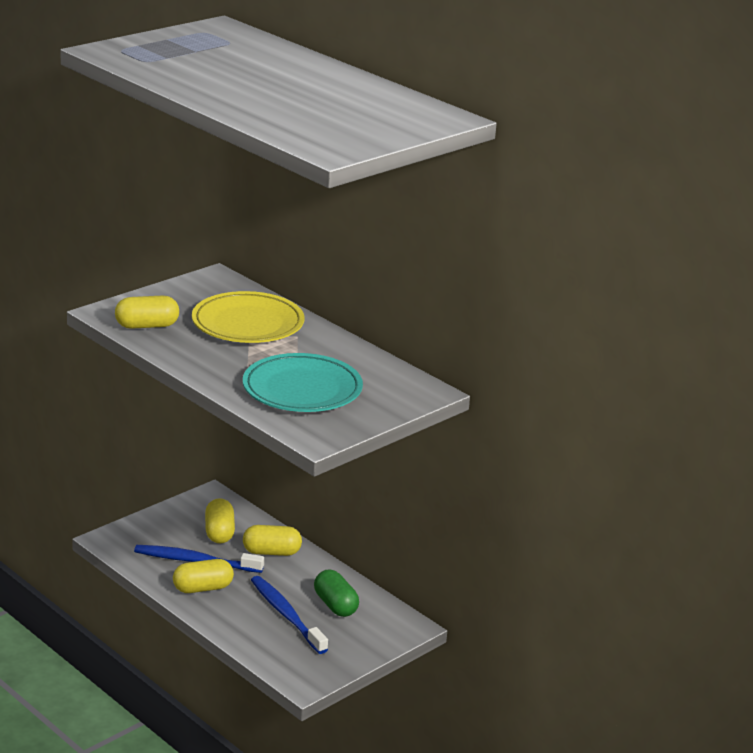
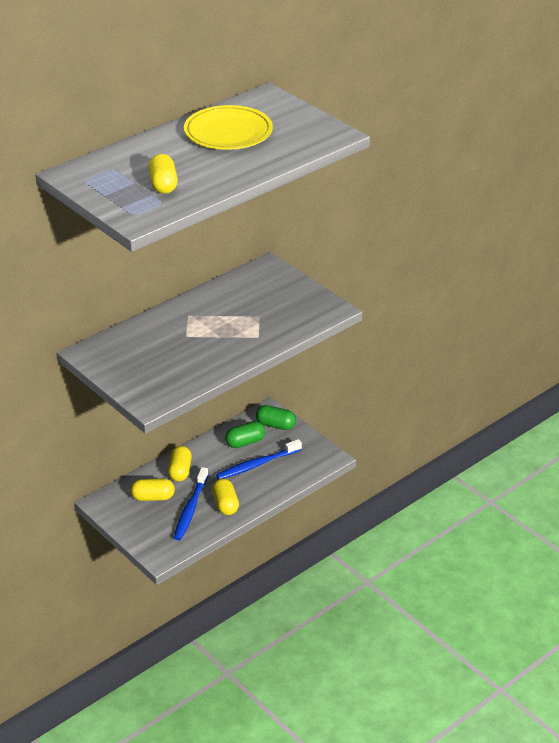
camera: 85 degrees left, 10 degrees up
(147, 326) = (173, 383): yellow capsule -> yellow capsule (163, 184)
(248, 324) = (169, 336): yellow plate -> yellow plate (228, 133)
(302, 389) = (269, 314): turquoise plate -> none
(377, 632) = (276, 425): none -> green capsule

